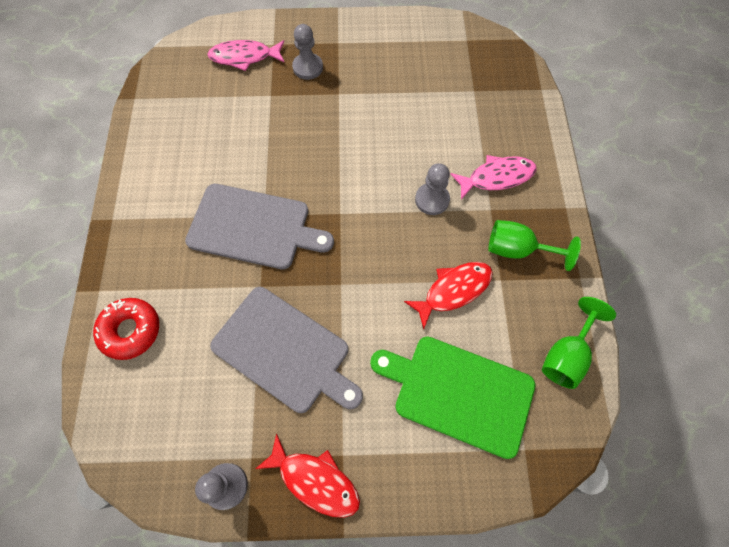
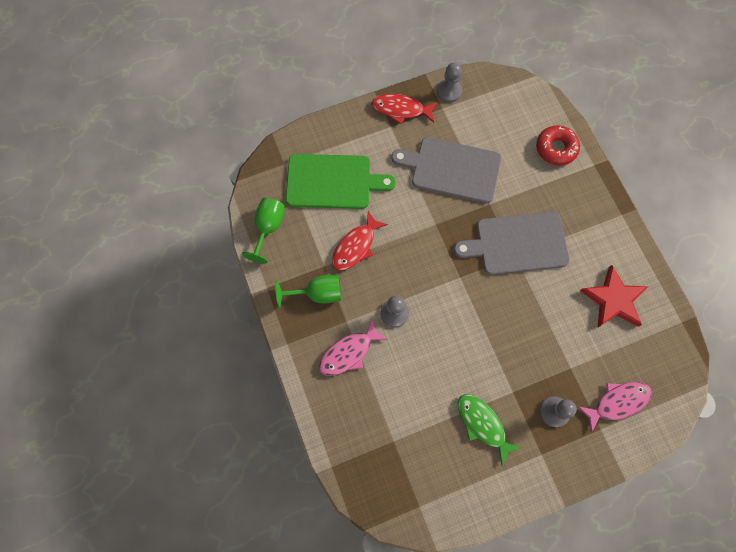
camera: 160 degrees right, 5 degrees up
(187, 138) = (613, 300): none -> red star
(381, 78) = (482, 424): none -> green fish

